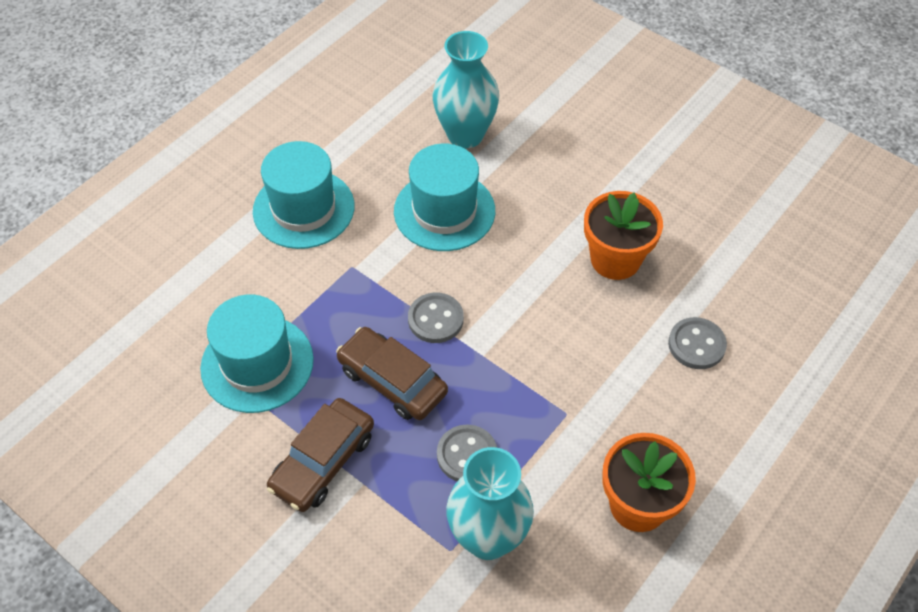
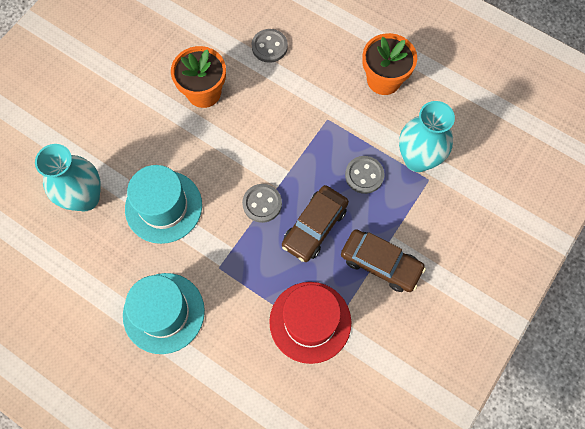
camera: 95 degrees left, 15 degrees up
(257, 364) = (310, 322): turquoise hat -> red hat

